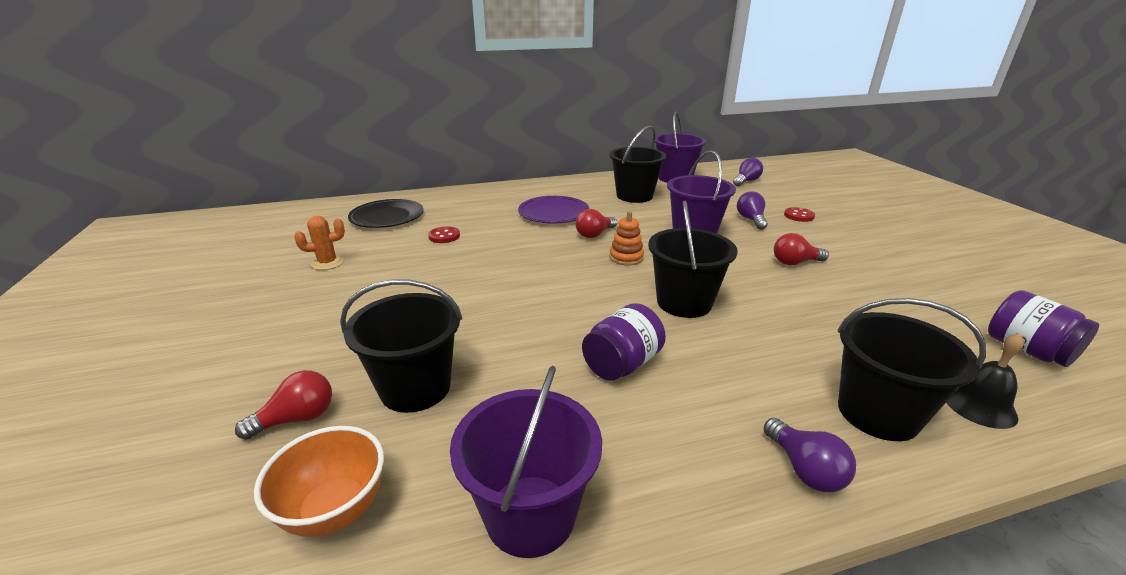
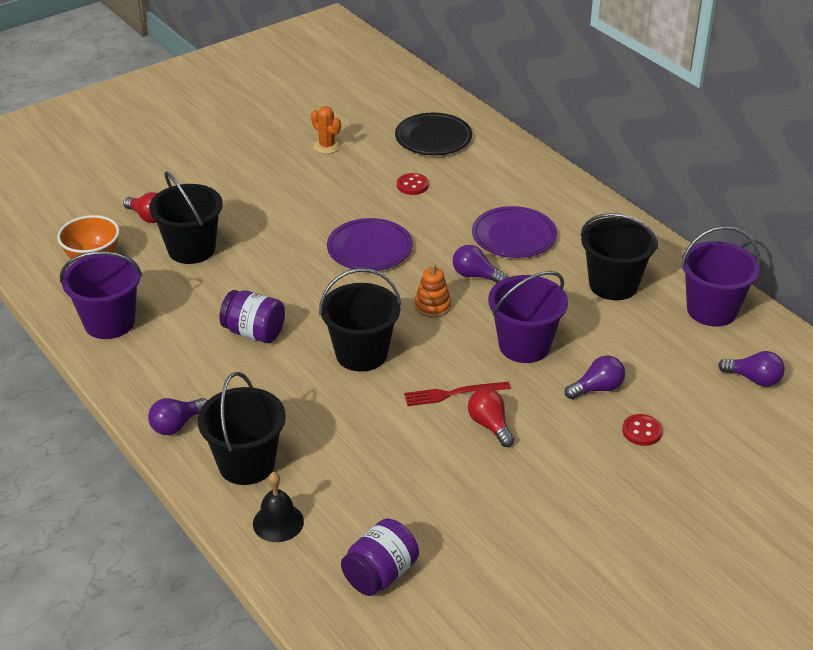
camera: 70 degrees right, 10 degrees up
(520, 270) = (369, 249): none -> purple plate
(594, 234) = (475, 276): red light bulb -> purple light bulb
(752, 270) = (453, 394): none -> red fork

